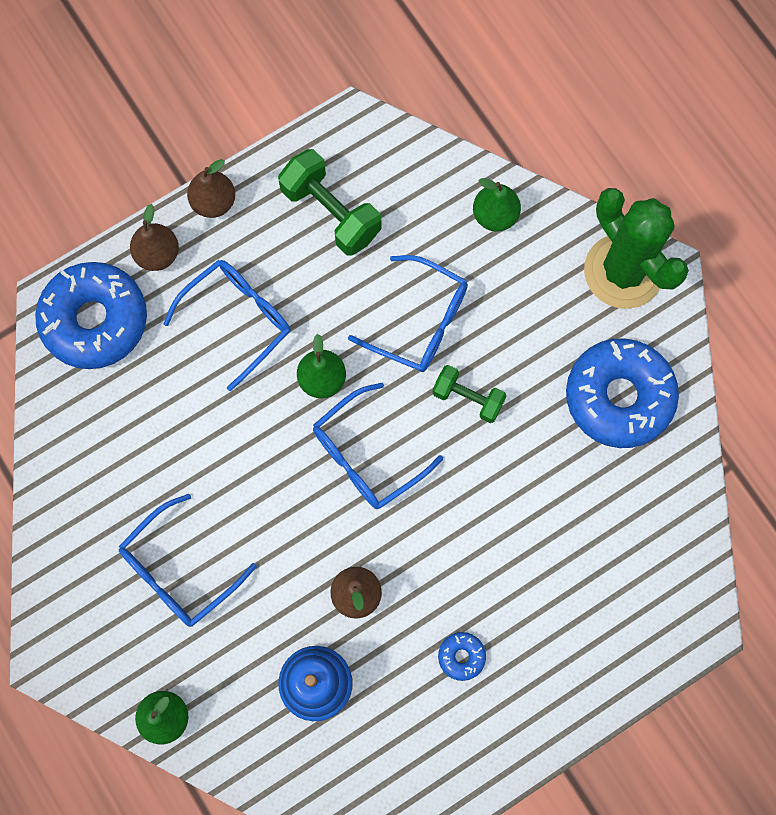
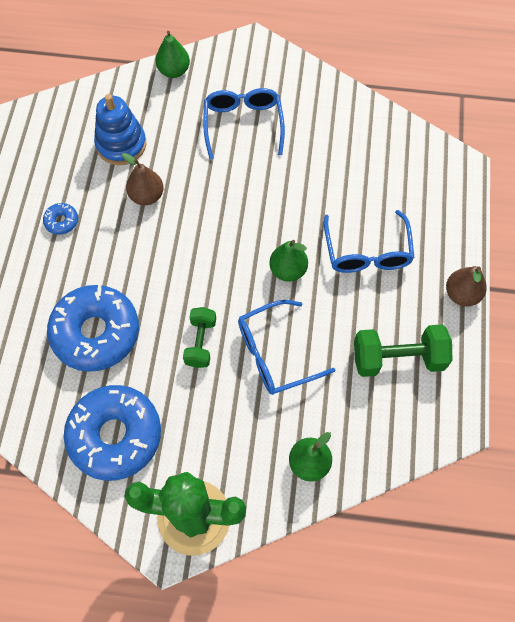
camera: 130 degrees right, 10 degrees down
(95, 320) = (431, 179): blue donut -> blue donut (96, 333)
(157, 254) = (449, 239): brown pear -> none
(367, 455) = (218, 259): blue glasses -> none
(468, 398) = (200, 342): green dumbbell -> green dumbbell turned 60 degrees counterclockwise

